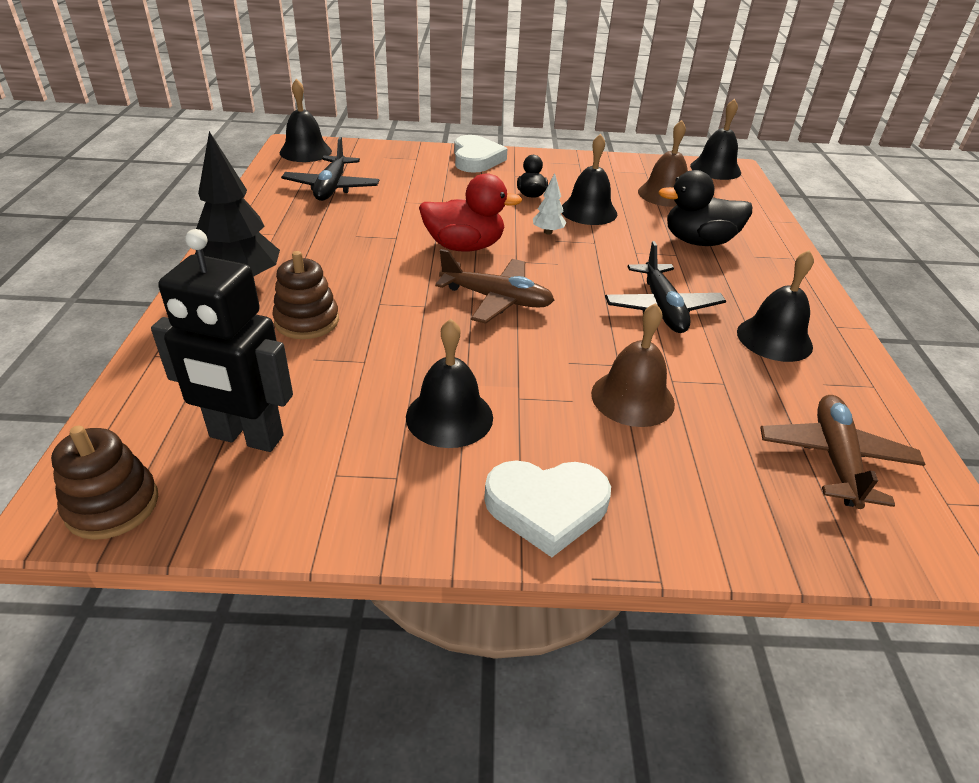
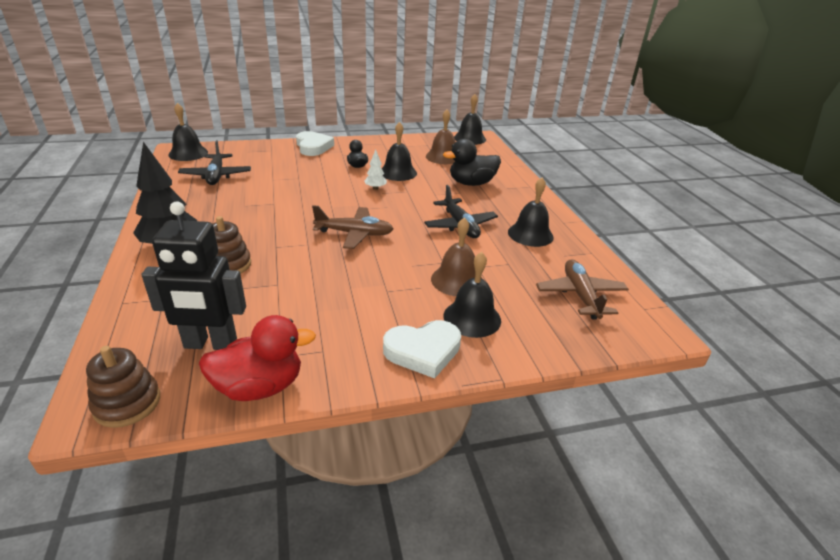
camera: 15 degrees left, 5 degrees down
(449, 416) = (346, 309): black bell -> black bell (472, 318)
(464, 246) = (323, 203): red duck -> red duck (260, 386)

